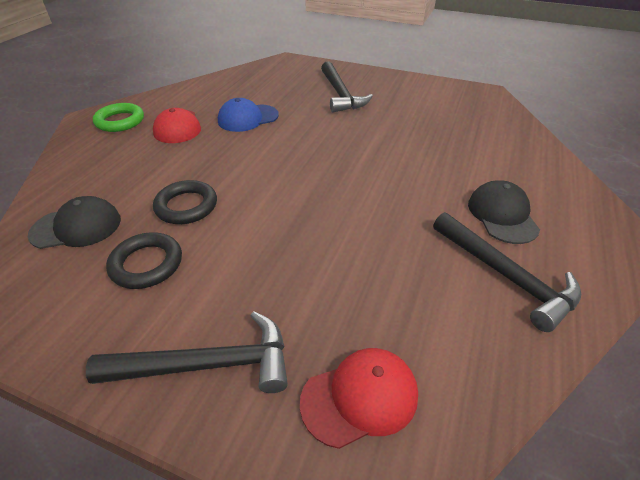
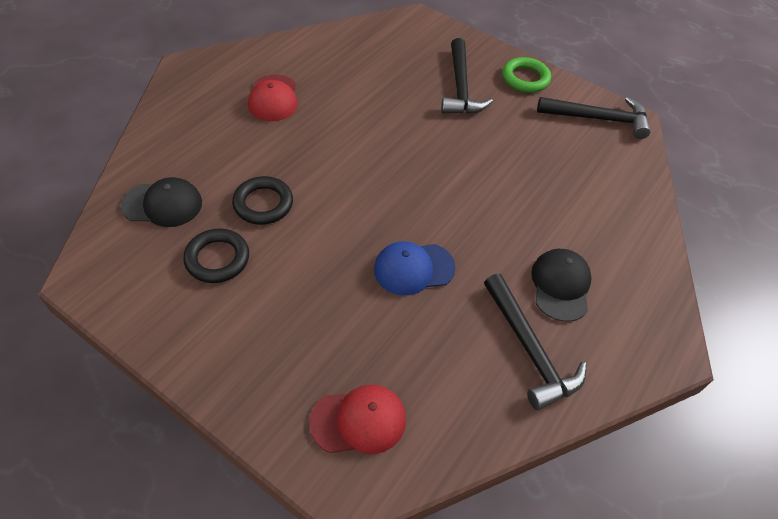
camera: 10 degrees right, 10 degrees up
(120, 121) = (217, 78): green ring -> green ring (525, 78)
(207, 365) = (249, 364): black hammer -> black hammer (598, 119)
(248, 118) = (349, 102): blue cap -> blue cap (413, 268)

